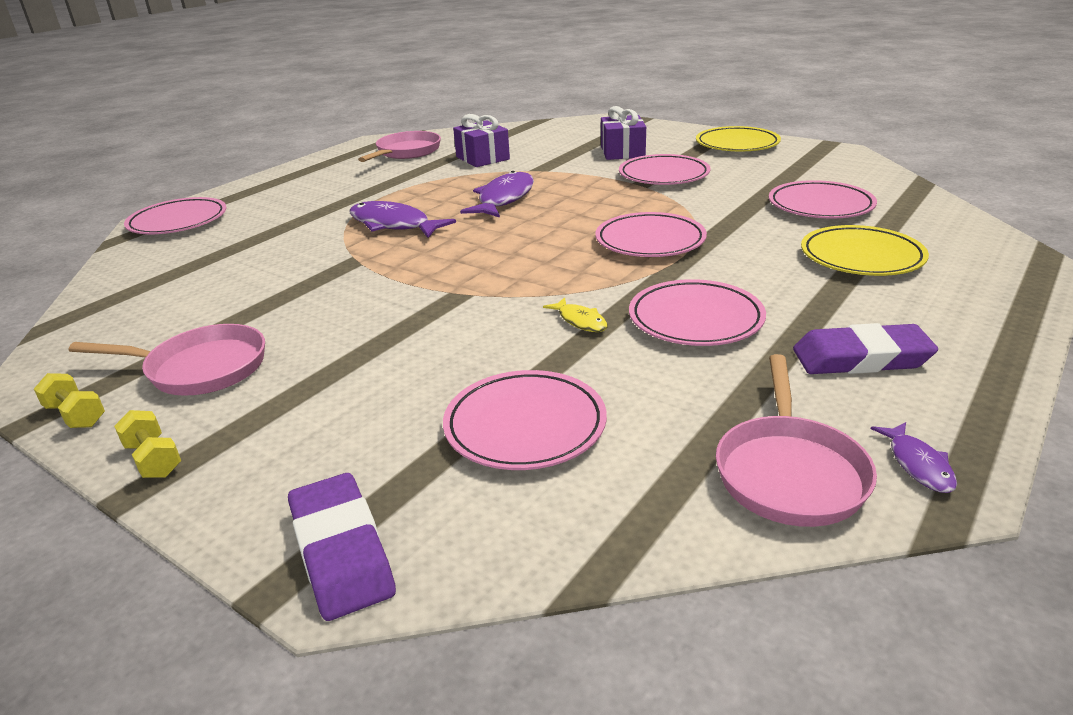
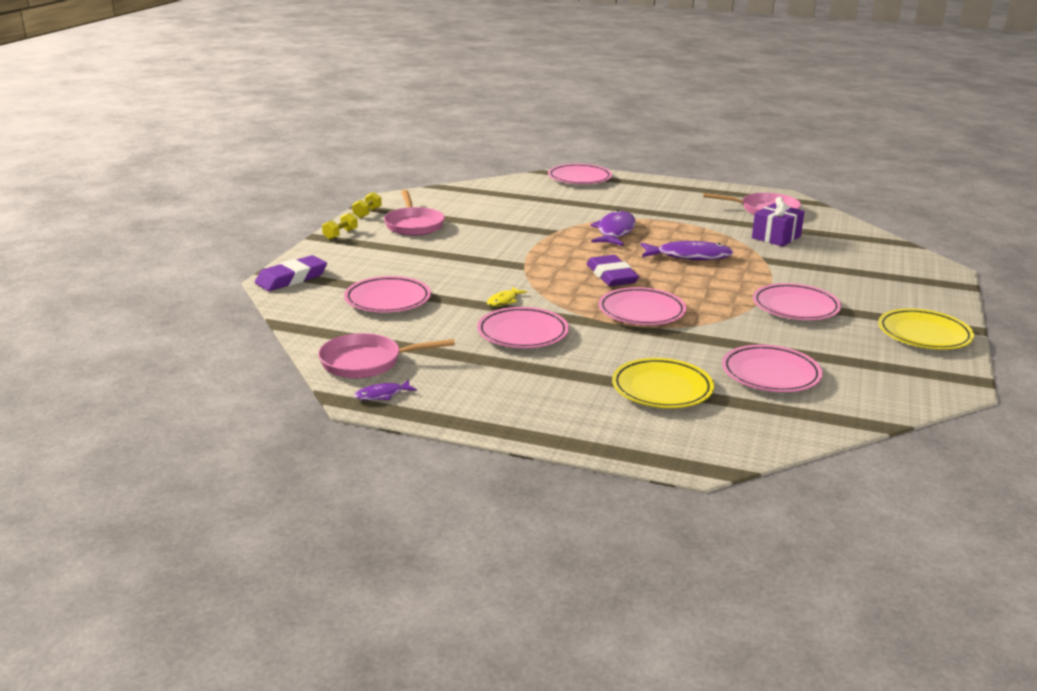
camera: 70 degrees right, 5 degrees down
(622, 152) = (846, 286): purple gift -> none
(861, 358) = (493, 383): purple eraser -> purple eraser (611, 276)

